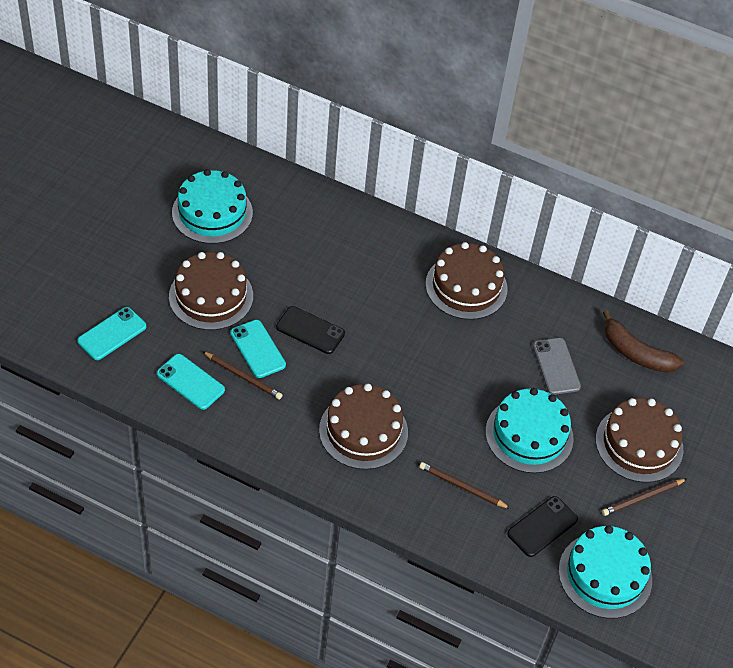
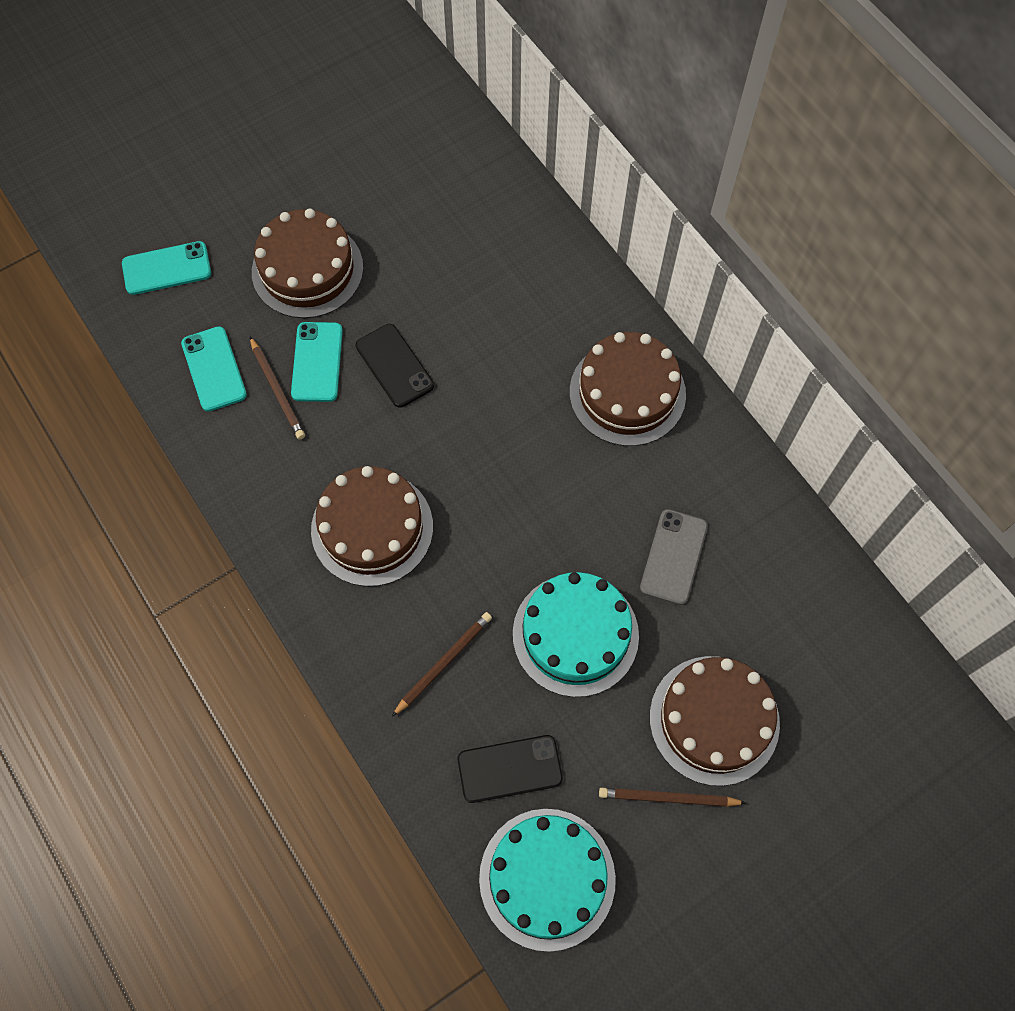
camera: 35 degrees right, 15 degrees up
(212, 212) = (378, 162): turquoise cake -> none
(462, 487) = (443, 663): brown pencil -> brown pencil turned 75 degrees clockwise
(636, 353) = (795, 589): brown banana -> none

